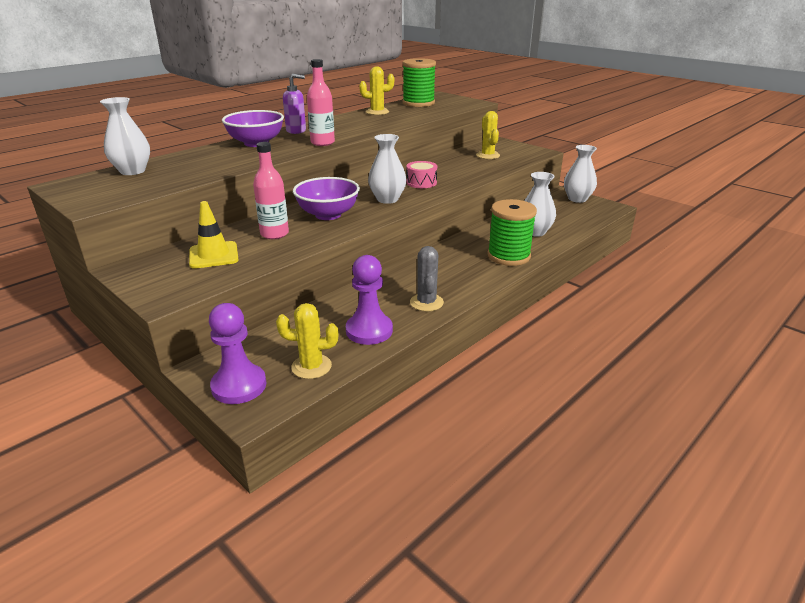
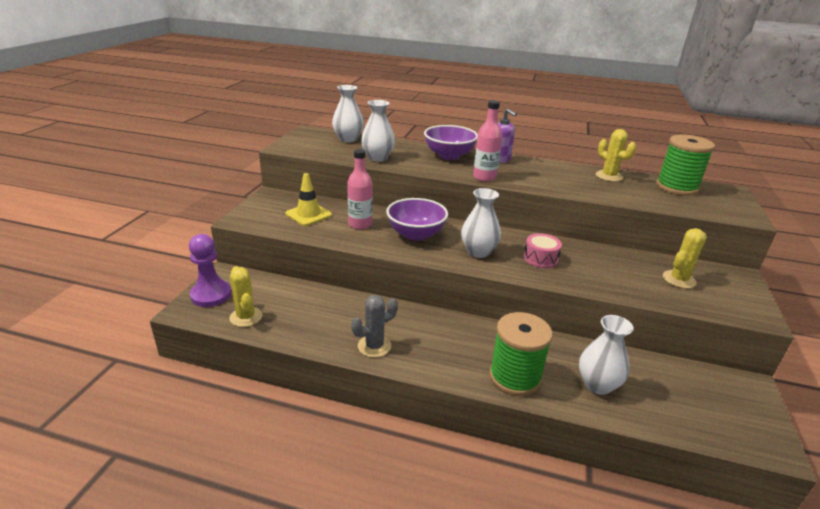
camera: 60 degrees right, 0 degrees up
(369, 330) = (309, 328): purple pawn -> none
(577, 199) = (749, 404): white vase -> white vase (378, 158)

